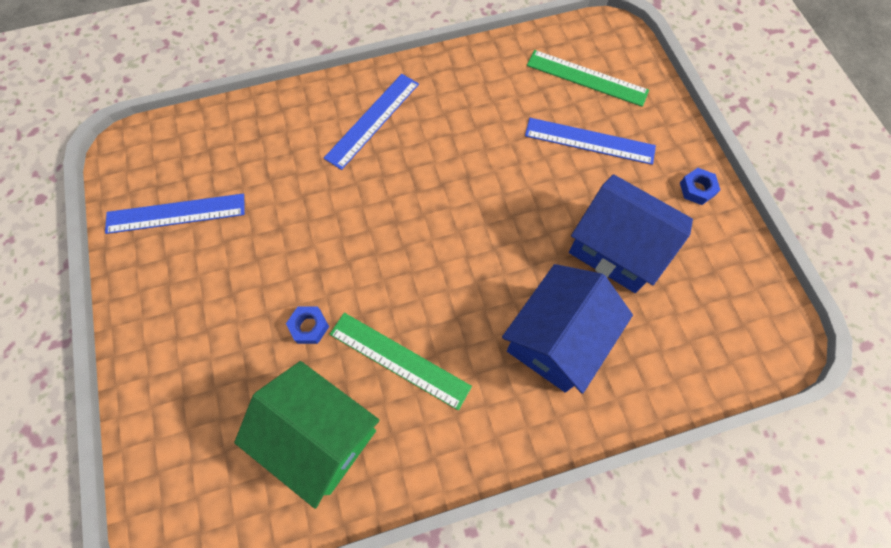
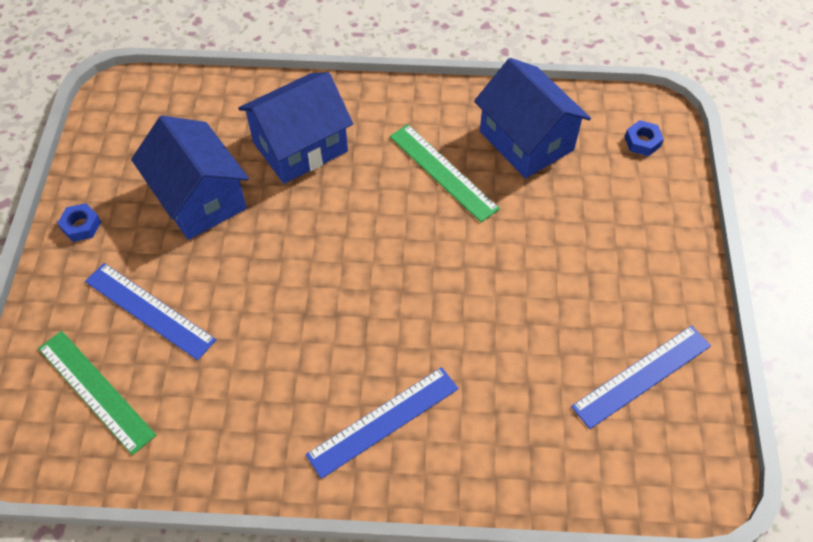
camera: 160 degrees left, 10 degrees down
(176, 213) = (642, 376): blue ruler -> blue ruler turned 45 degrees counterclockwise
(309, 326) = (517, 221): blue nut -> blue nut (642, 142)
(320, 436) = (526, 140): green house -> blue house

